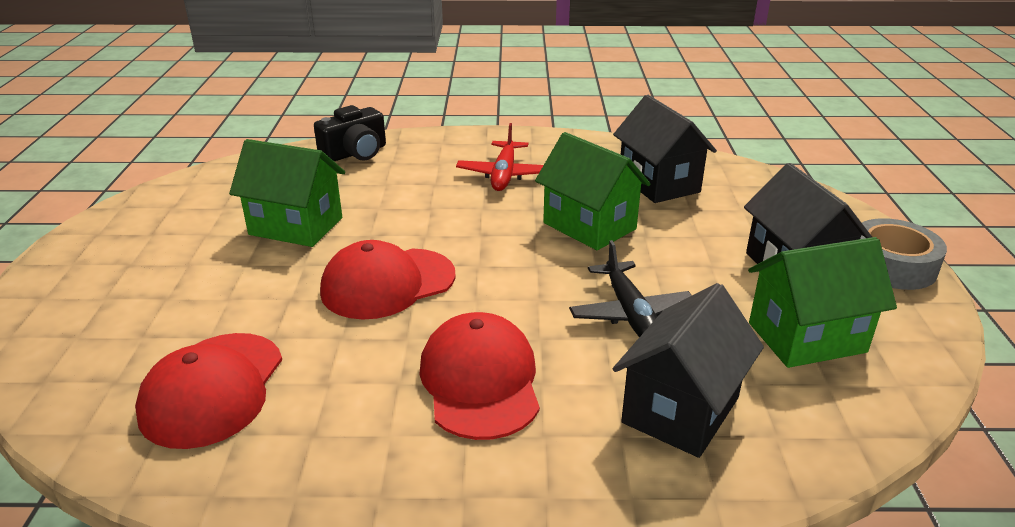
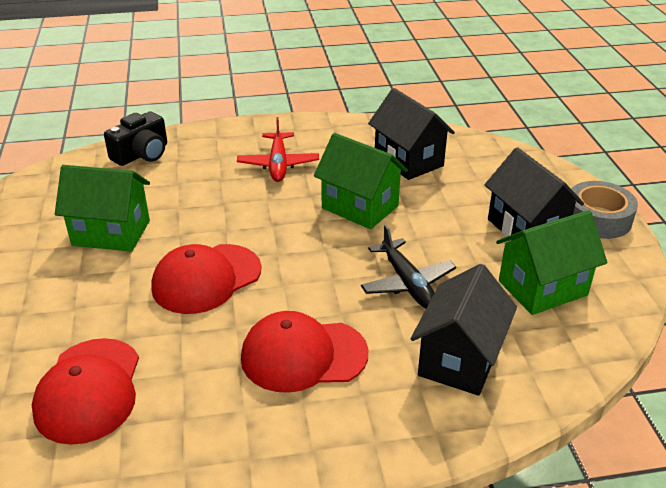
camera: 10 degrees left, 5 degrees up
(480, 381) = (303, 355): red cap -> red cap turned 75 degrees counterclockwise

